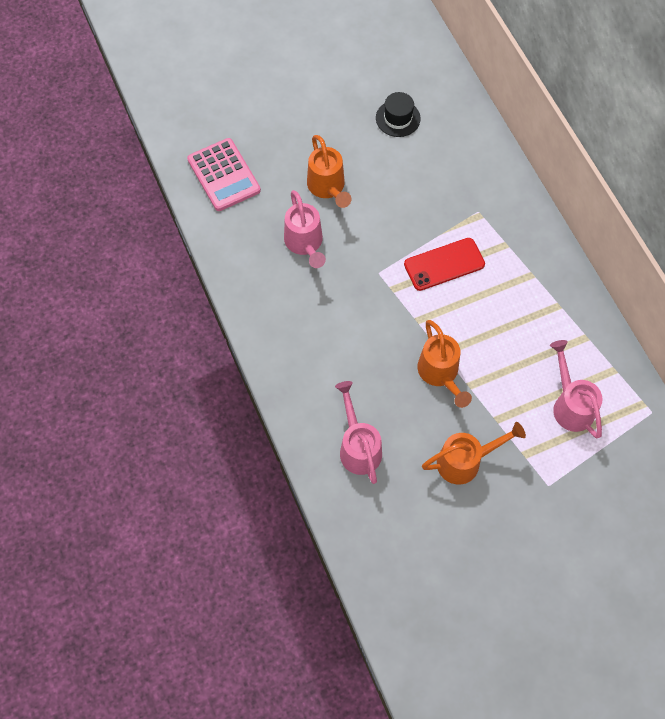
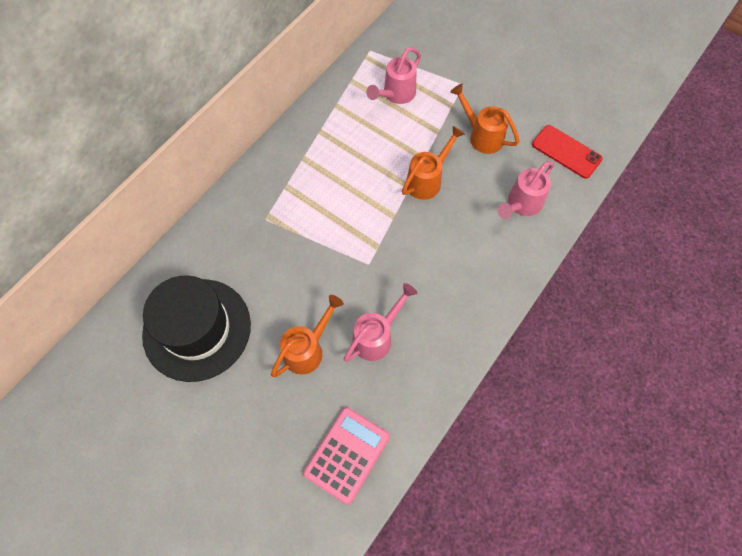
camera: 120 degrees left, 0 degrees up
(398, 118) = (197, 329): black hat -> black hat, size x2.27
(444, 264) = (331, 220): red phone -> red phone (566, 152)

